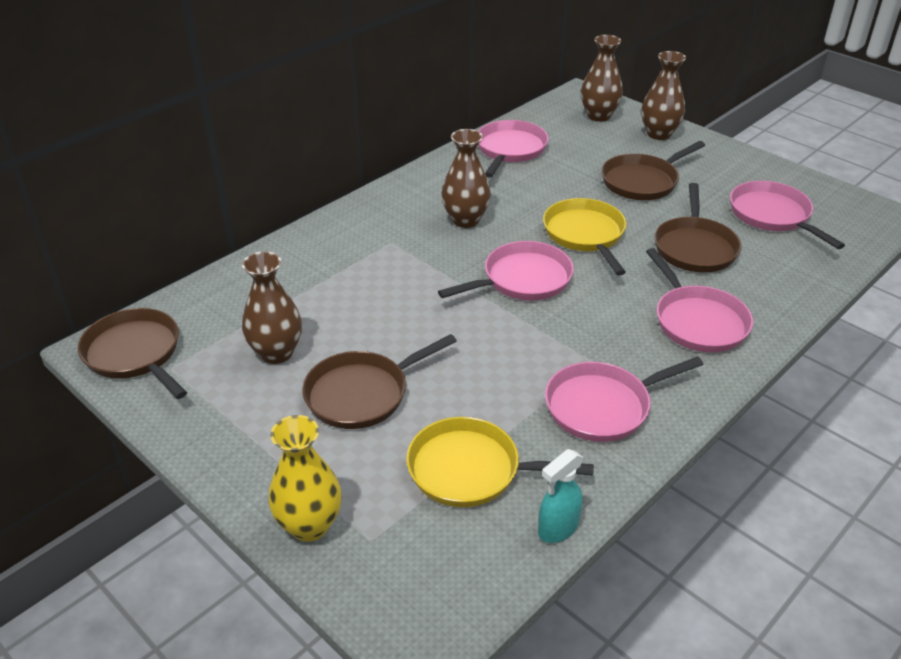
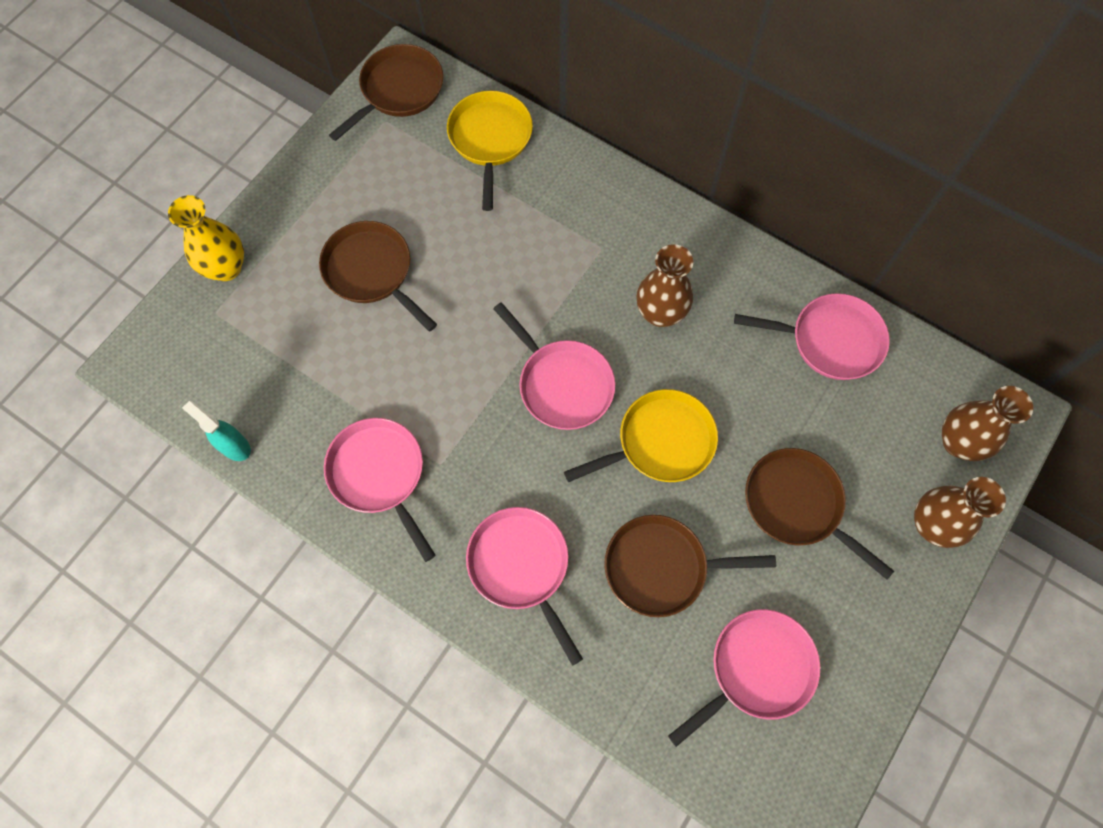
camera: 80 degrees right, 30 degrees up
(276, 353) = (415, 193): brown vase -> none
(471, 470) = (291, 372): yellow pan -> yellow pan (490, 140)
(697, 321) = (521, 566): pink pan -> pink pan turned 90 degrees clockwise

